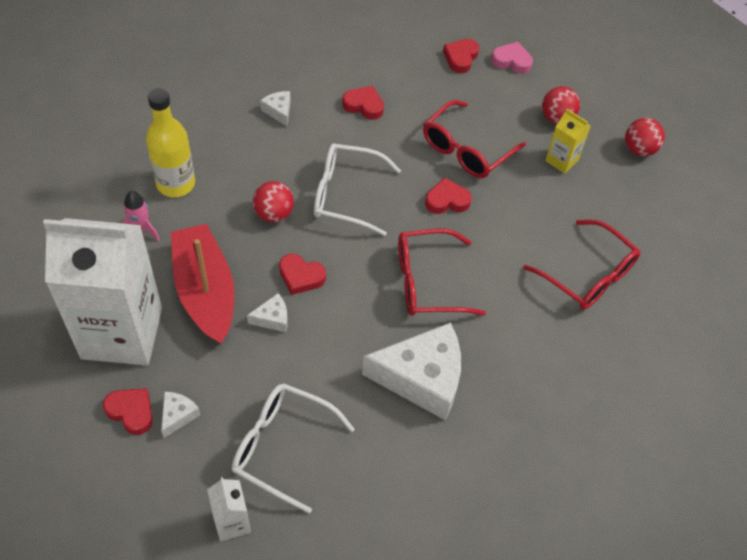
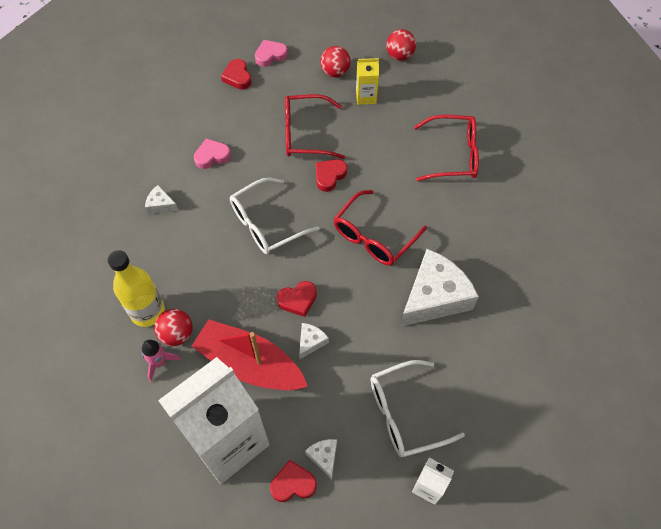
camera: 40 degrees left, 5 degrees up
(274, 214) = (235, 275): red ball -> red ball (177, 334)
(364, 105) = (212, 156): red heart -> pink heart
(466, 149) = (305, 134): red glasses -> red glasses turned 90 degrees clockwise

